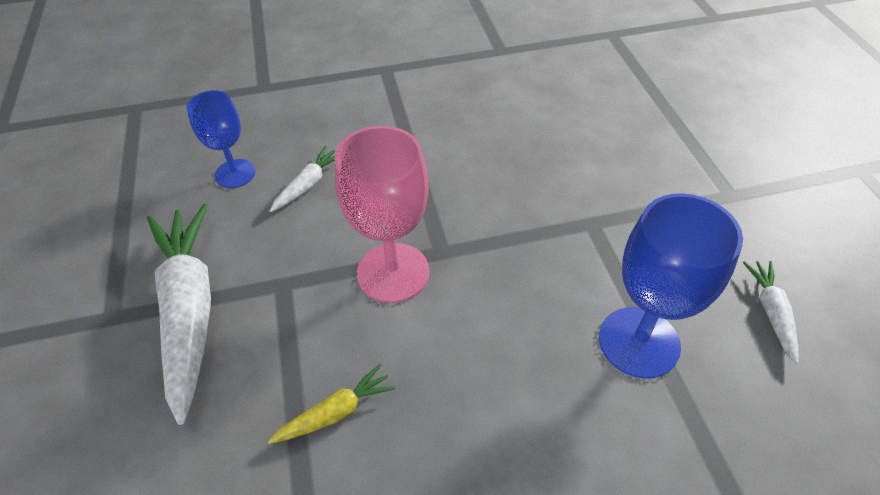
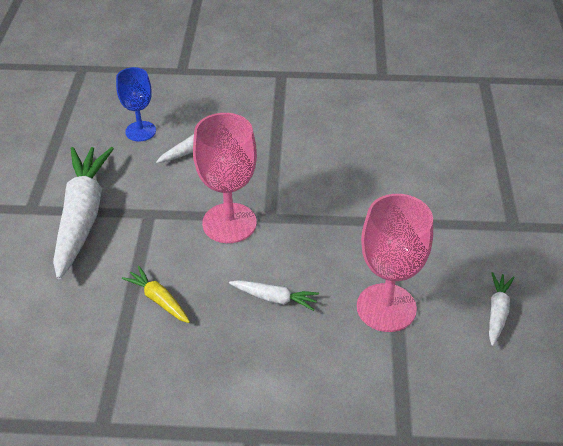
camera: 15 degrees right, 5 degrees down
(336, 412) = (158, 300): yellow carrot -> yellow carrot turned 120 degrees counterclockwise
(493, 367) = (275, 298): none -> white carrot
(639, 342) = (386, 307): blue goblet -> pink goblet

